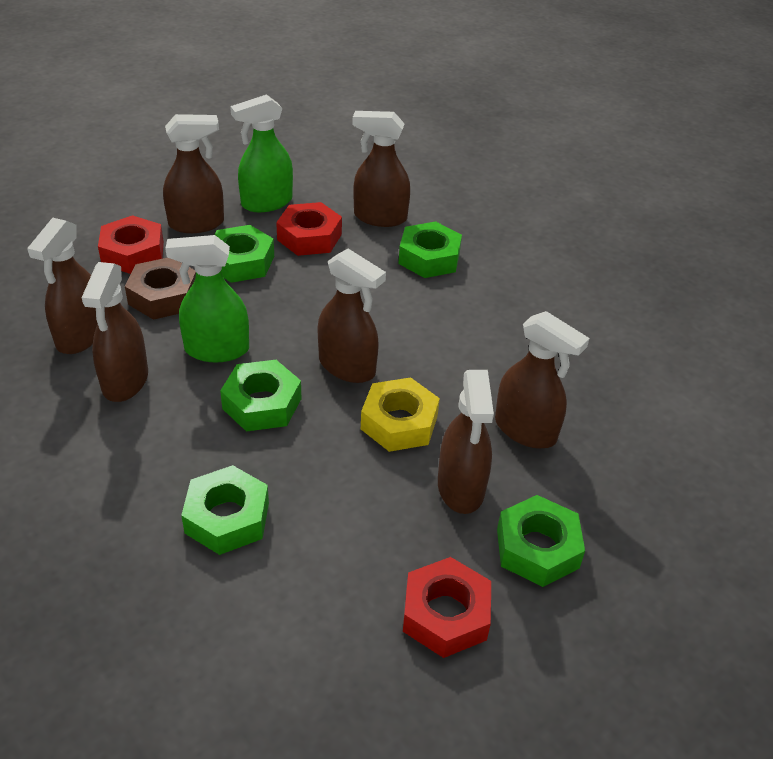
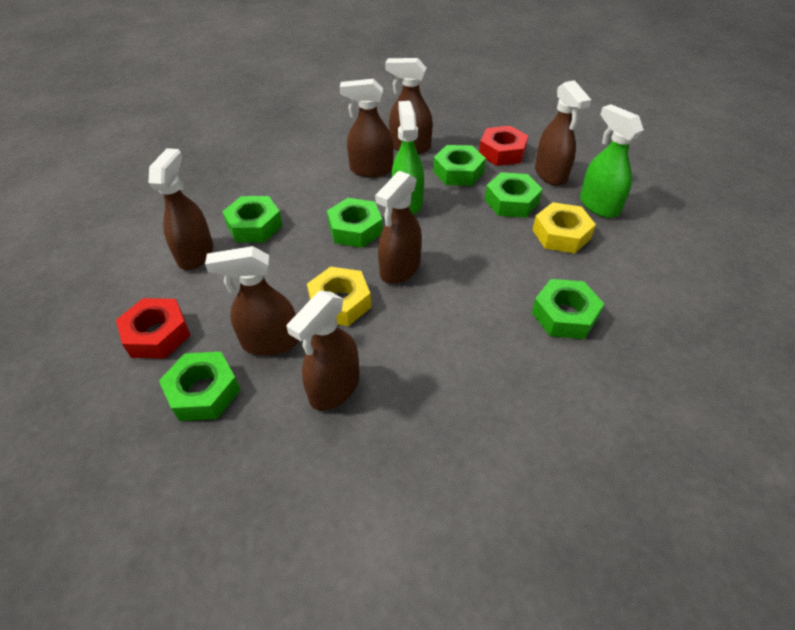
camera: 90 degrees right, 5 degrees up
(163, 296) = (458, 172): brown nut -> green nut
(309, 237) = (561, 234): red nut -> yellow nut
(380, 217) = (614, 277): brown spray bottle -> brown spray bottle (196, 254)

